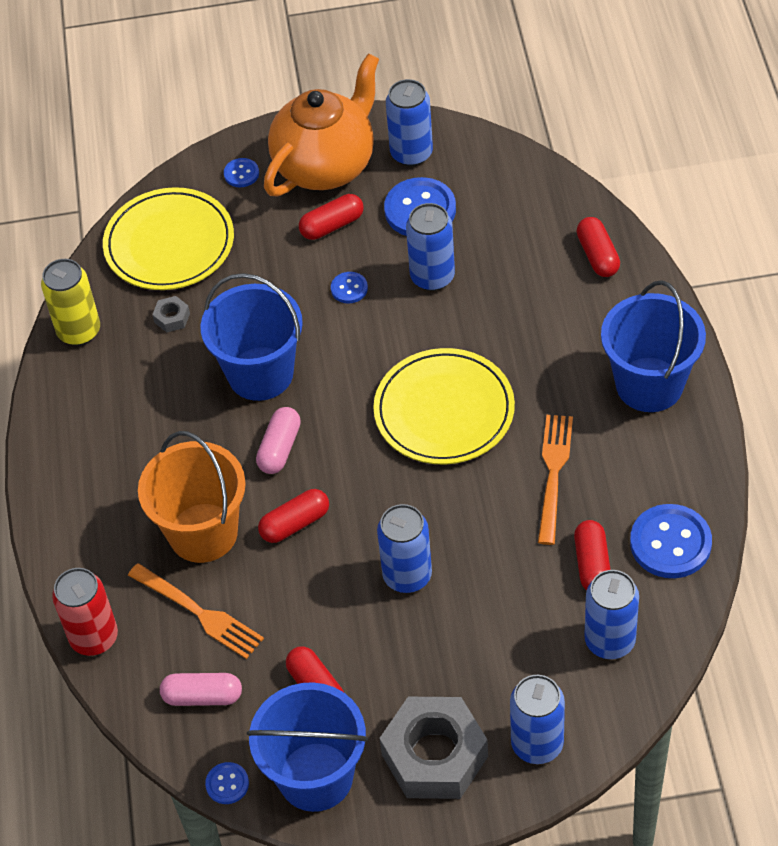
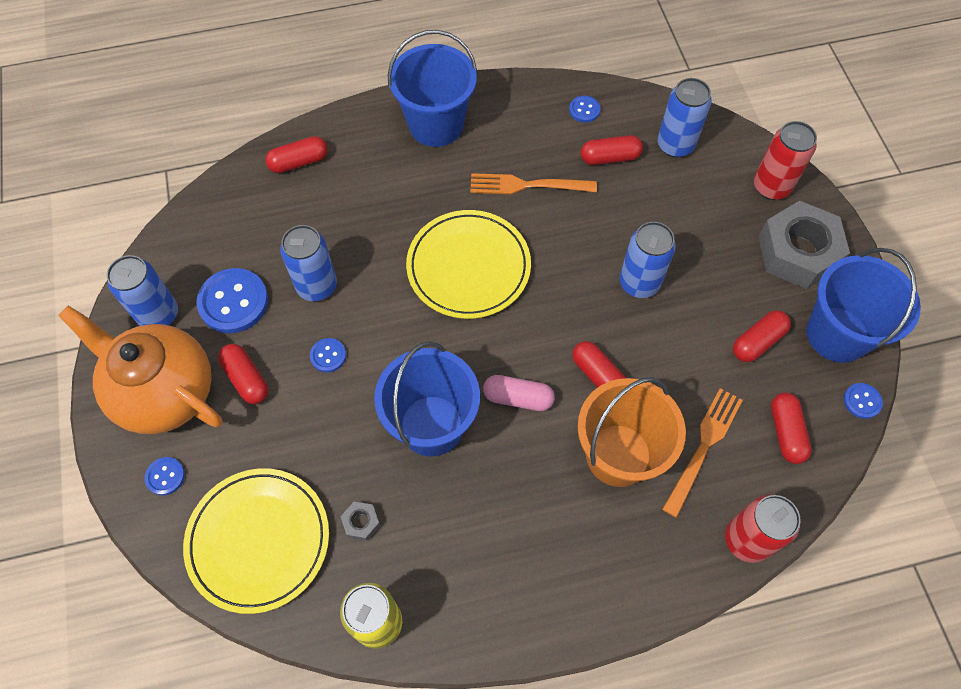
camera: 100 degrees left, 10 degrees up
(202, 696) = (786, 432): pink capsule -> red capsule
(537, 744) = (771, 187): blue can -> red can
(670, 543) = (584, 110): blue button -> blue button, size x0.50

